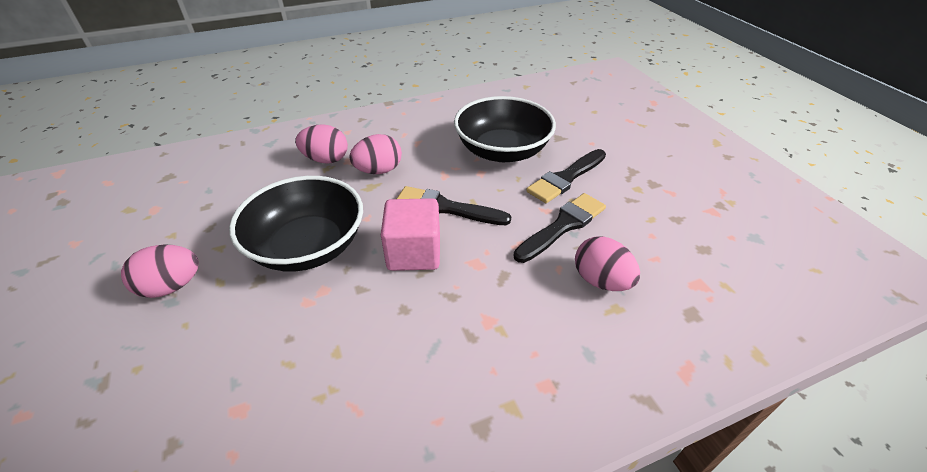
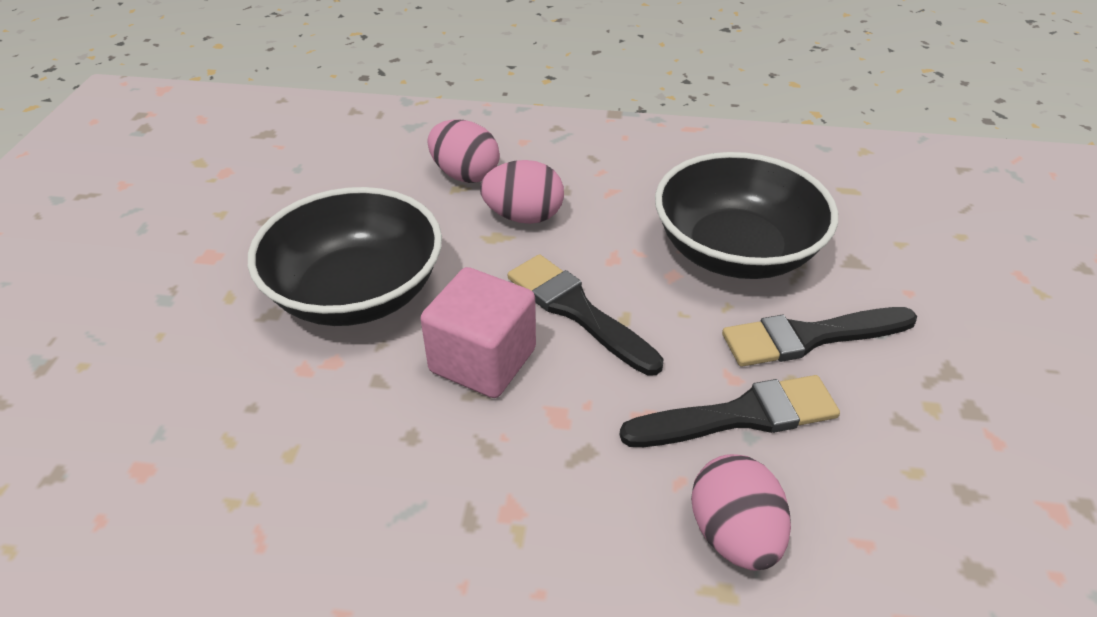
camera: 30 degrees right, 0 degrees up
(172, 286) = (177, 280): pink egg -> none

